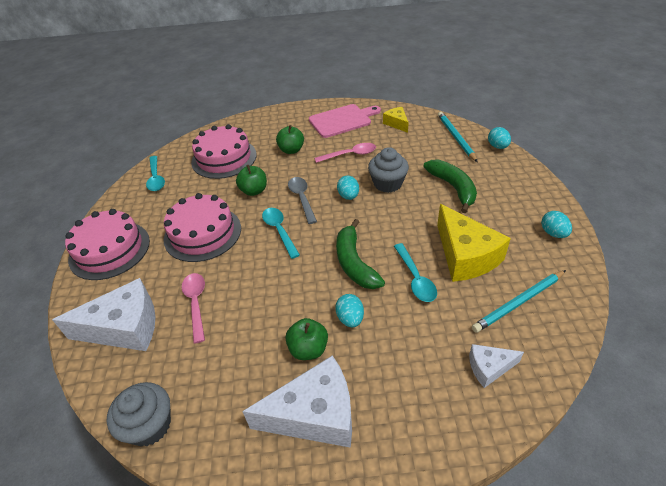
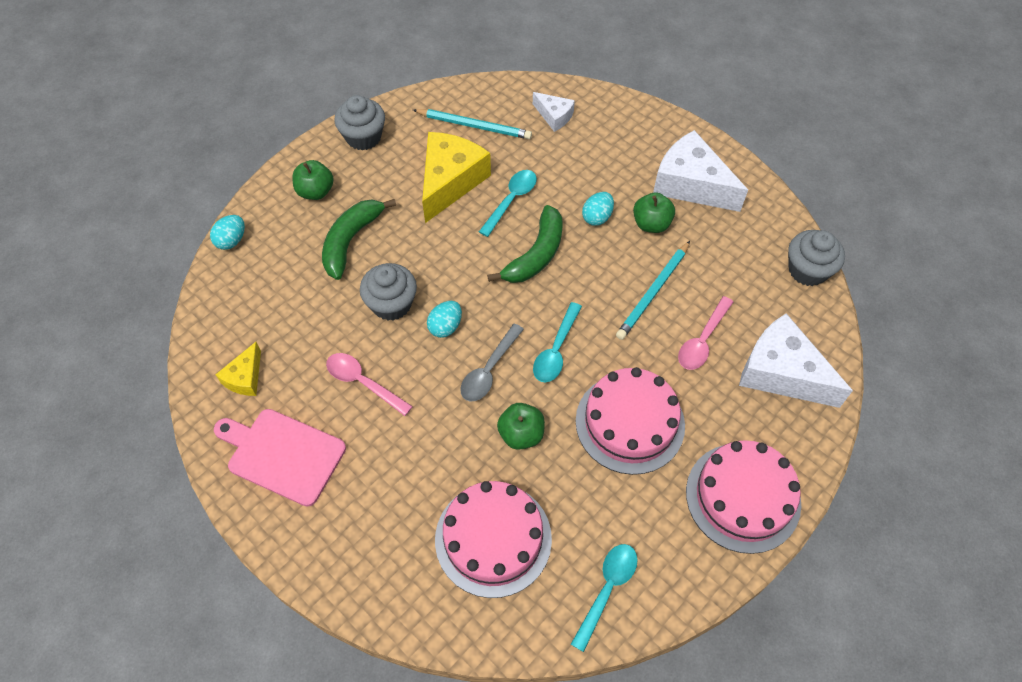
camera: 135 degrees left, 15 degrees up
(291, 150) = (406, 463): green apple -> green apple (315, 191)
(455, 137) = (238, 291): turquoise pencil -> turquoise pencil (653, 292)
(553, 233) = (363, 137): turquoise egg -> grey cupcake

